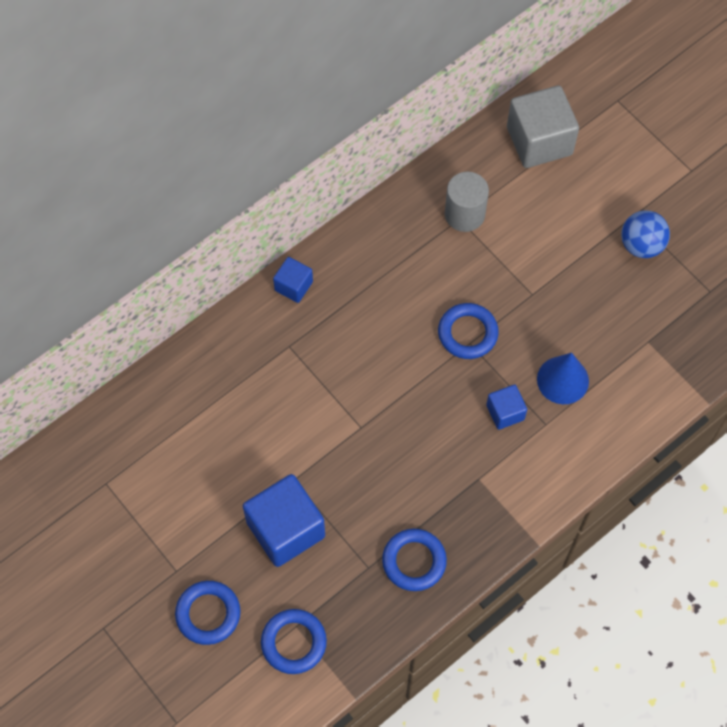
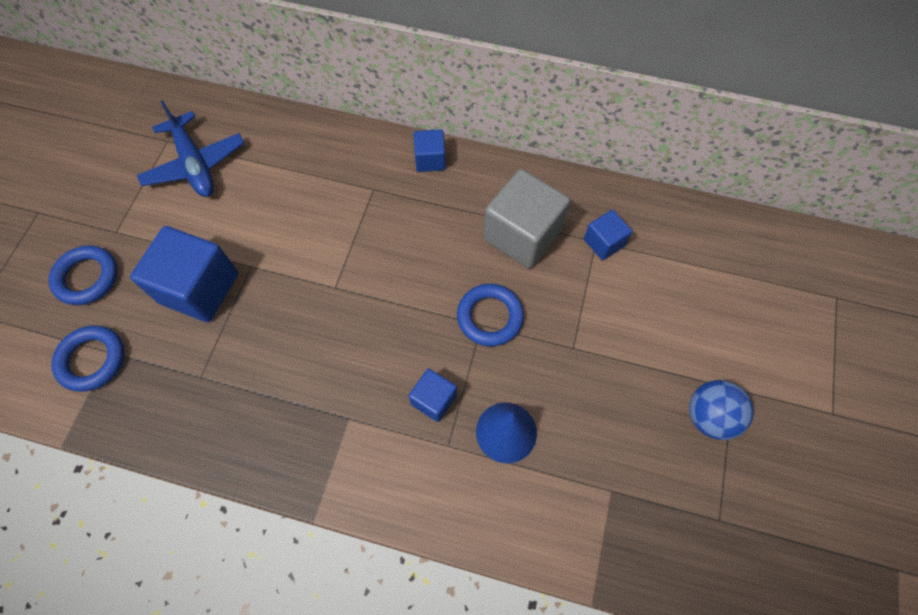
camera: 55 degrees right, 0 degrees up
(152, 472) = (195, 164): none -> blue plane
(414, 561) = (228, 413): blue ring -> none
(464, 214) = (604, 242): grey cylinder -> blue cube
(539, 141) = (730, 257): grey cube -> grey cube (522, 235)

